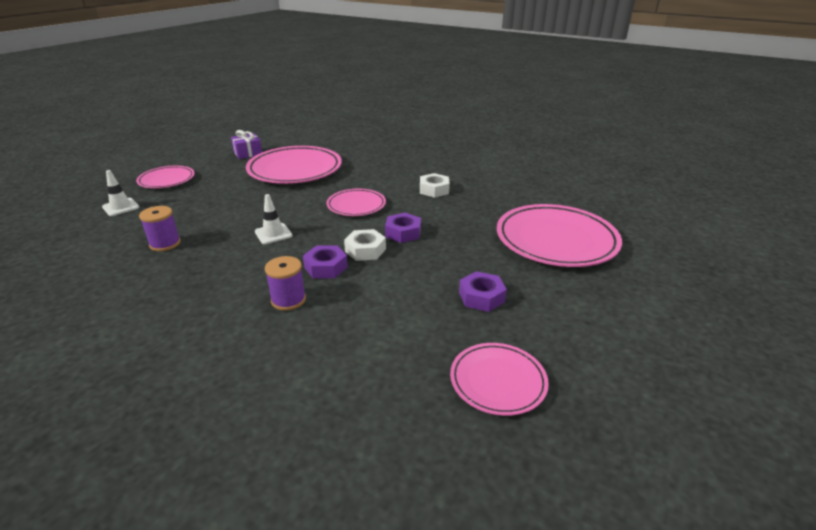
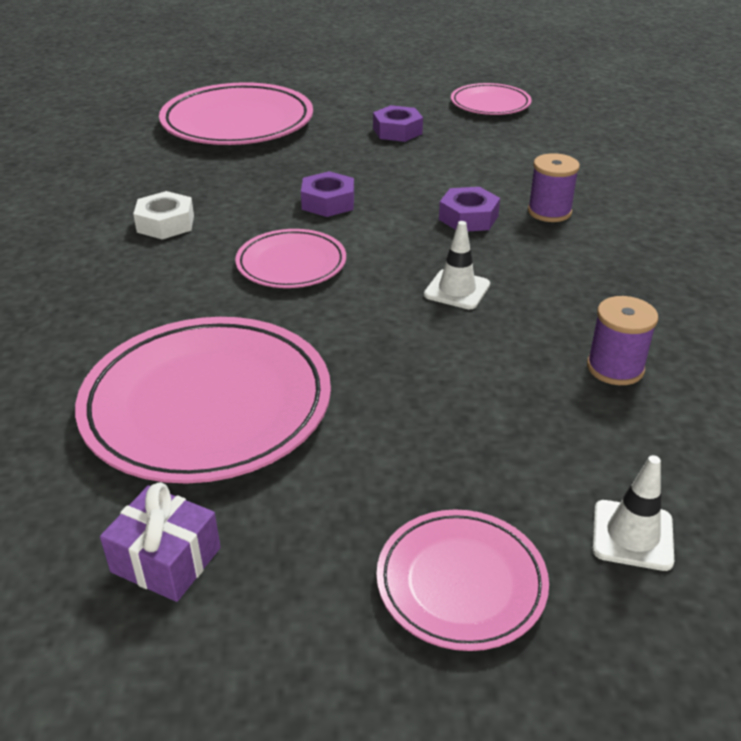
camera: 125 degrees left, 5 degrees up
(365, 250) = (400, 210): white nut -> none

